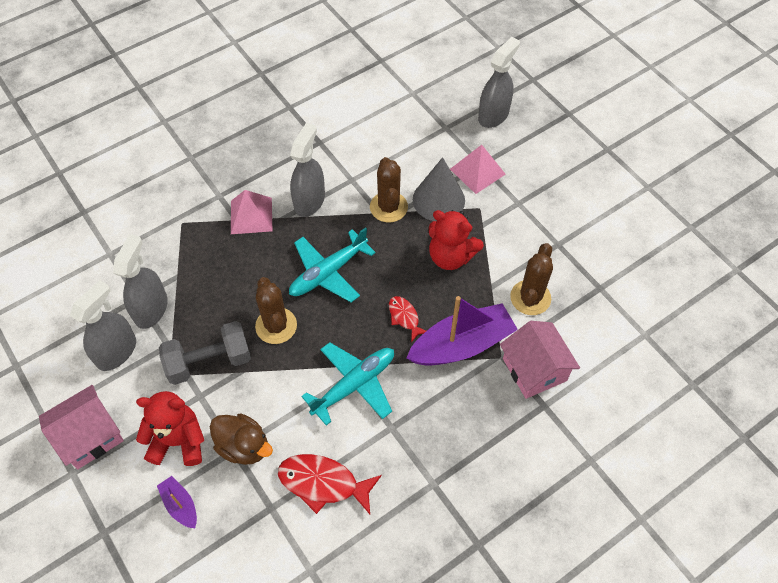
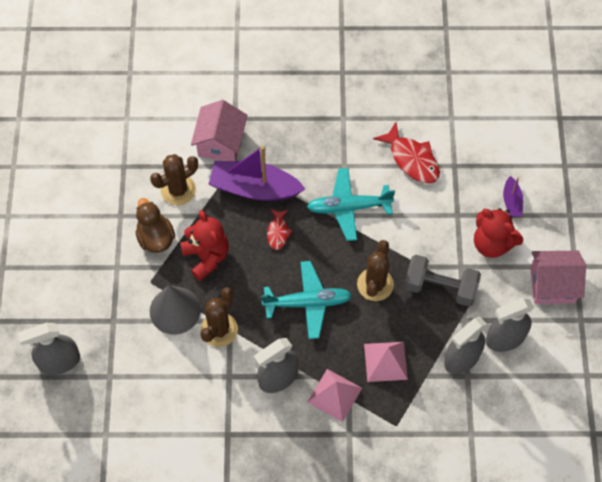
camera: 145 degrees left, 5 degrees up
(244, 446) = (449, 213): brown duck -> brown duck (155, 238)
(477, 171) = (122, 315): pink pyramid -> pink pyramid (385, 361)

